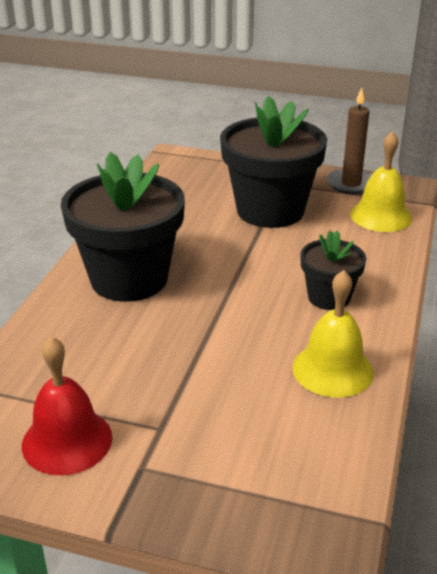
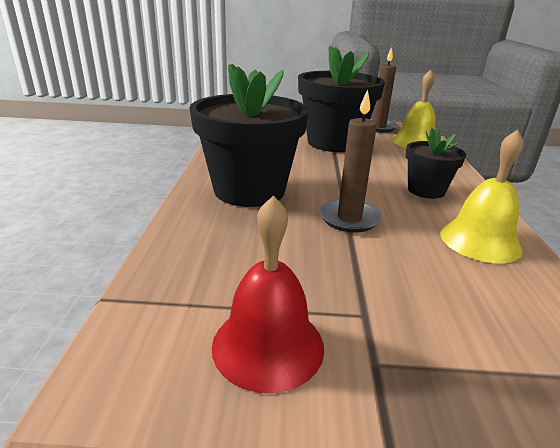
camera: 15 degrees left, 5 degrees down
(213, 327) = (349, 218): none -> brown candle

